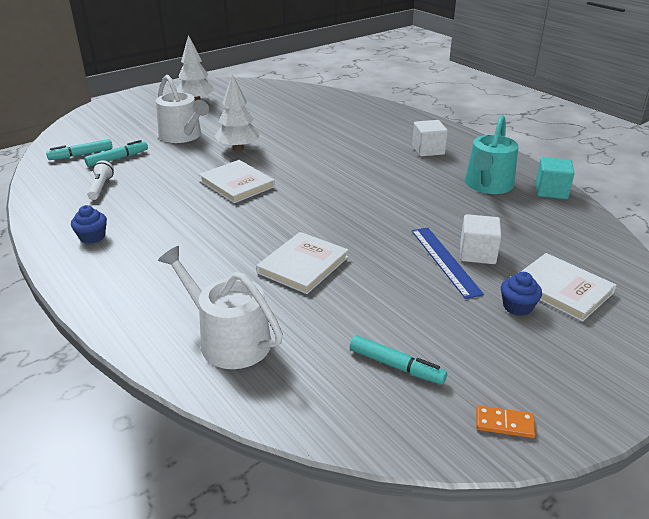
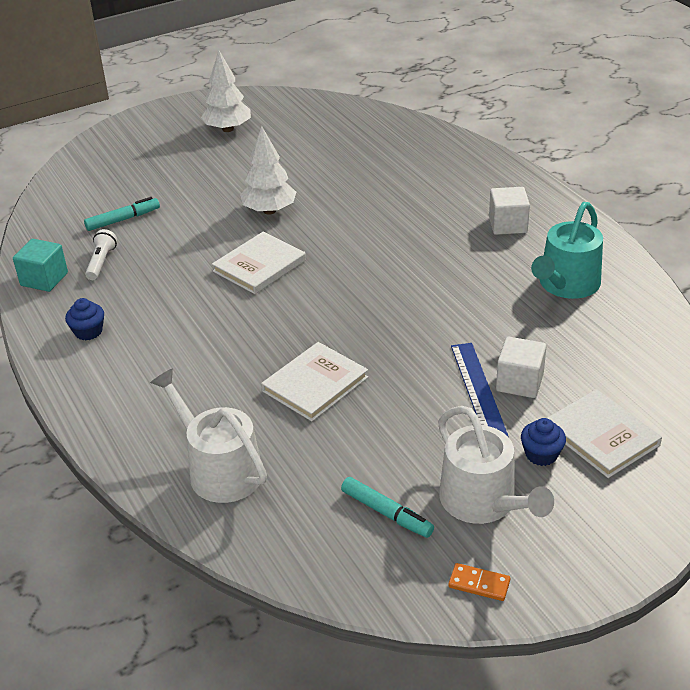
camera: 10 degrees right, 5 degrees up
(81, 155) = (81, 211): turquoise marker -> none
(183, 136) = (204, 187): white watering can -> white watering can (483, 502)
(237, 184) = (259, 266): white book -> white book turned 75 degrees clockwise
(551, 191) = (644, 298): turquoise cube -> turquoise cube (44, 279)

